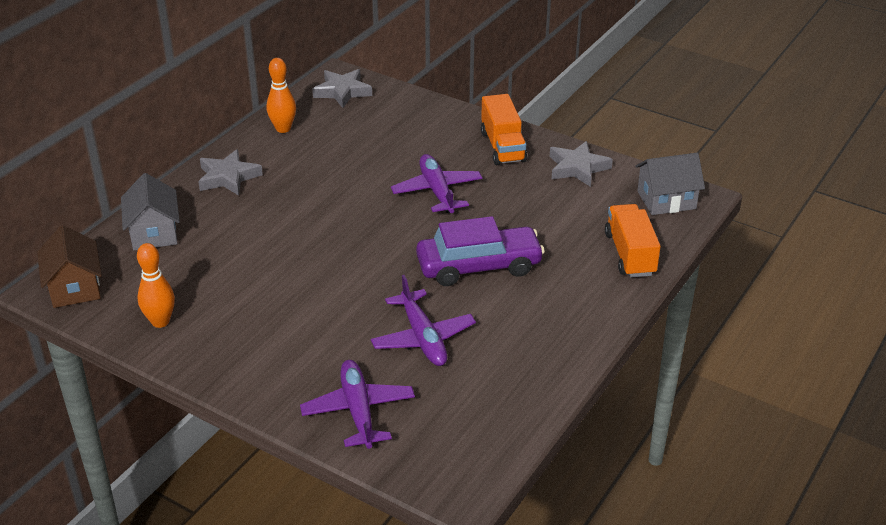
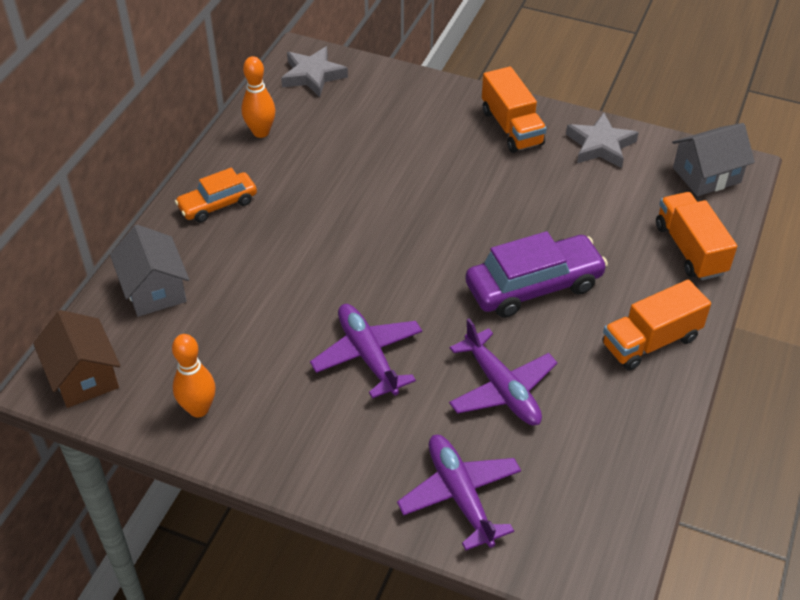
camera: 10 degrees left, 10 degrees up
(228, 177) = (218, 204): grey star -> orange car
(437, 191) = (458, 194): purple plane -> purple plane (367, 355)
(568, 319) = (650, 341): none -> orange truck

